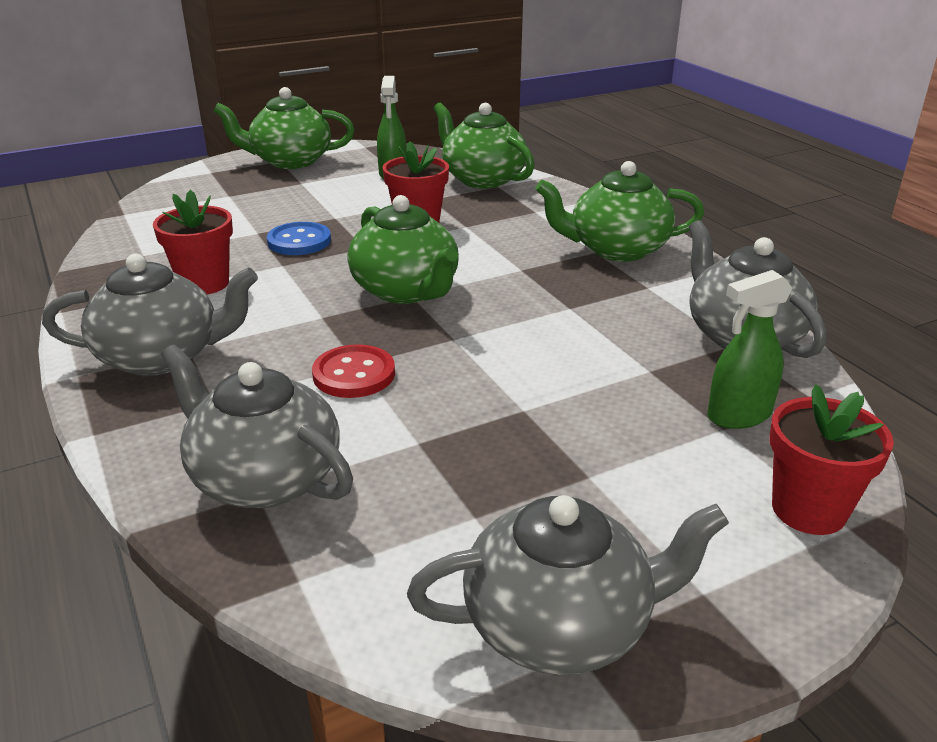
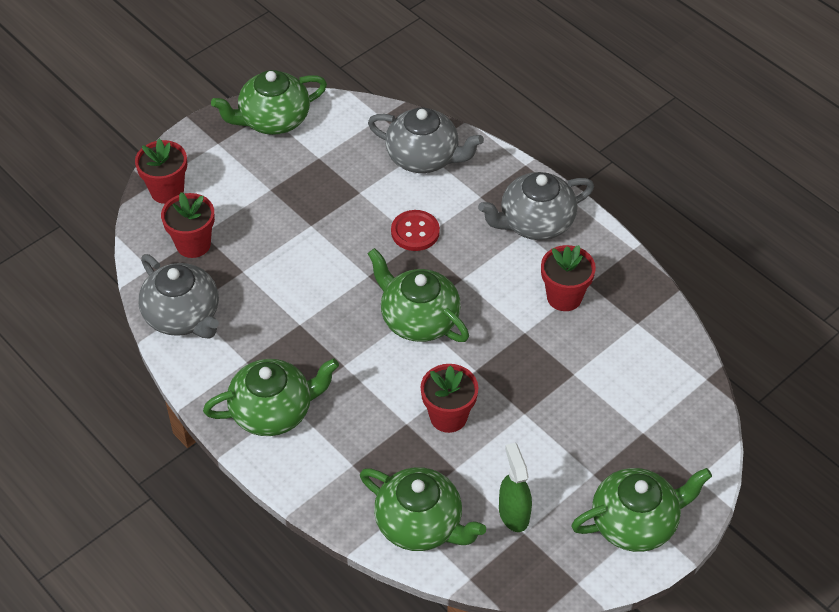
camera: 165 degrees right, 20 degrees up
(299, 241) = (531, 367): blue button -> none
(560, 625) = (273, 120): grey teapot -> green teapot
(738, 415) = (193, 244): green spray bottle -> red flower pot

